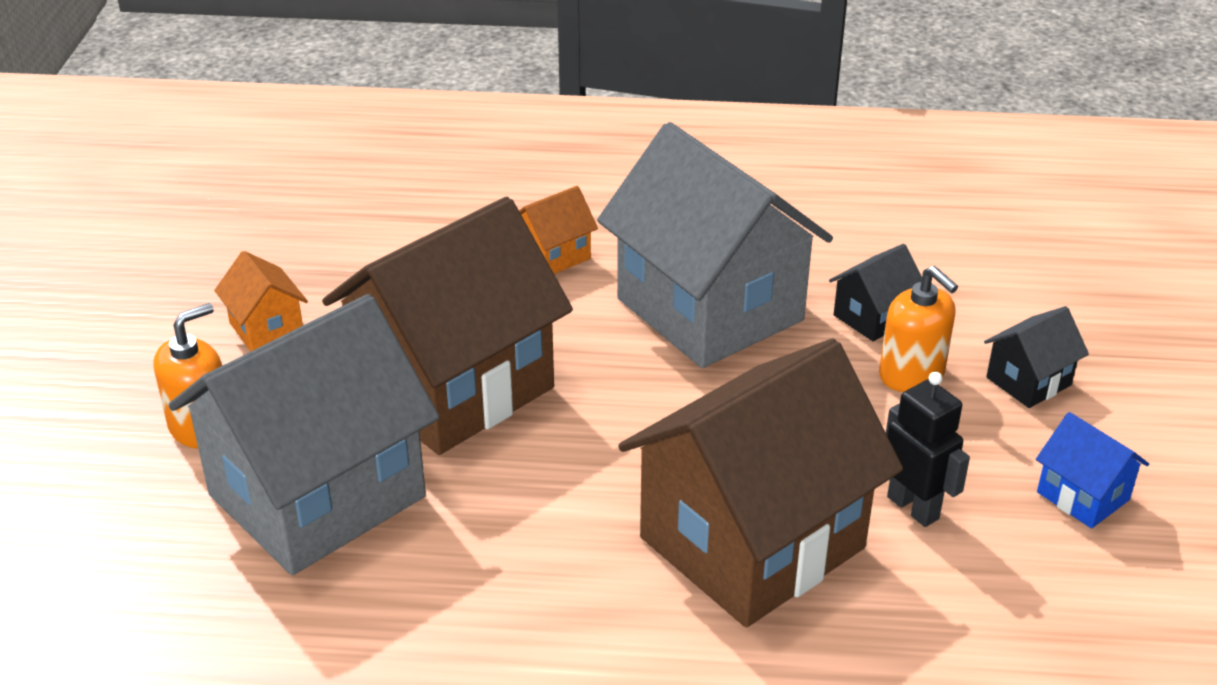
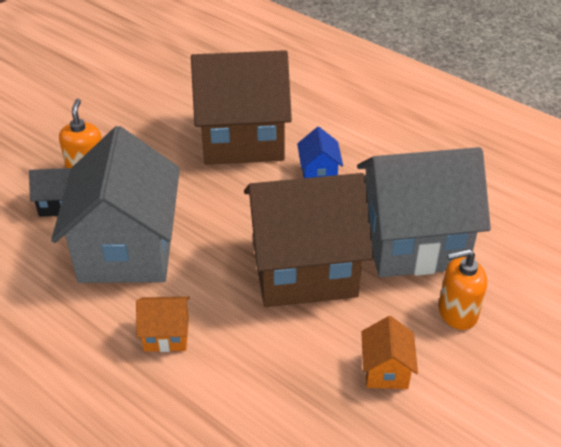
camera: 145 degrees left, 5 degrees up
(913, 507) = (167, 124): black robot -> none
(1028, 381) = (47, 144): black house -> none
(1083, 496) = (102, 100): blue house -> blue house (319, 173)

